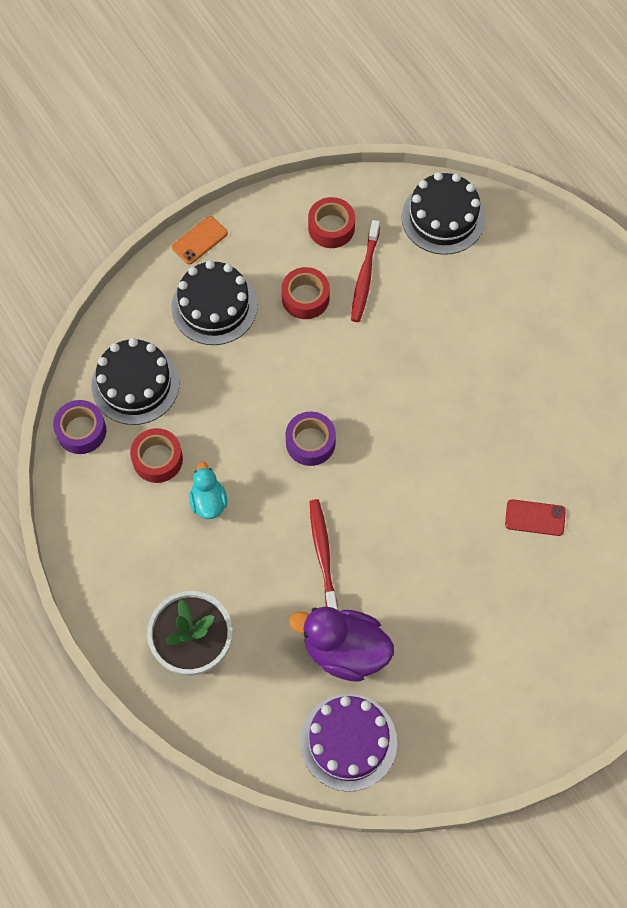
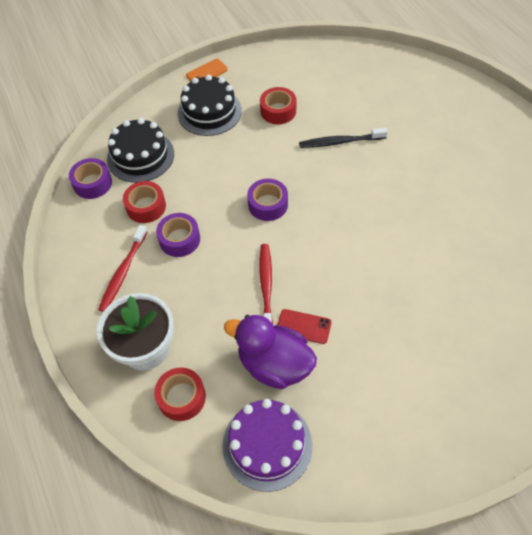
camera: 10 degrees right, 10 degrees down
(208, 501) = (179, 239): turquoise duck -> purple tape
(331, 227) = (303, 71): red tape -> red tape (181, 397)
(365, 276) = (324, 100): red toothbrush -> red toothbrush (123, 272)
(392, 341) = (340, 142): none -> black toothbrush
(443, 218) = (386, 69): black cake -> none
(535, 518) = (449, 274): red phone -> red phone (303, 326)

